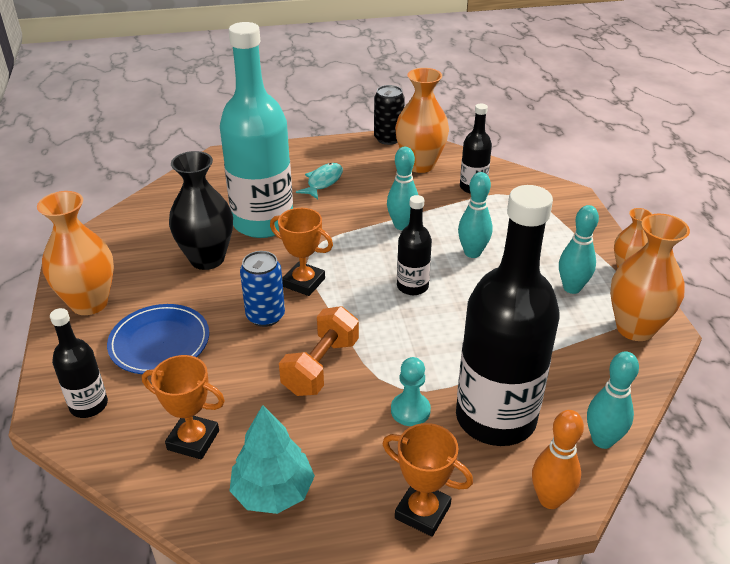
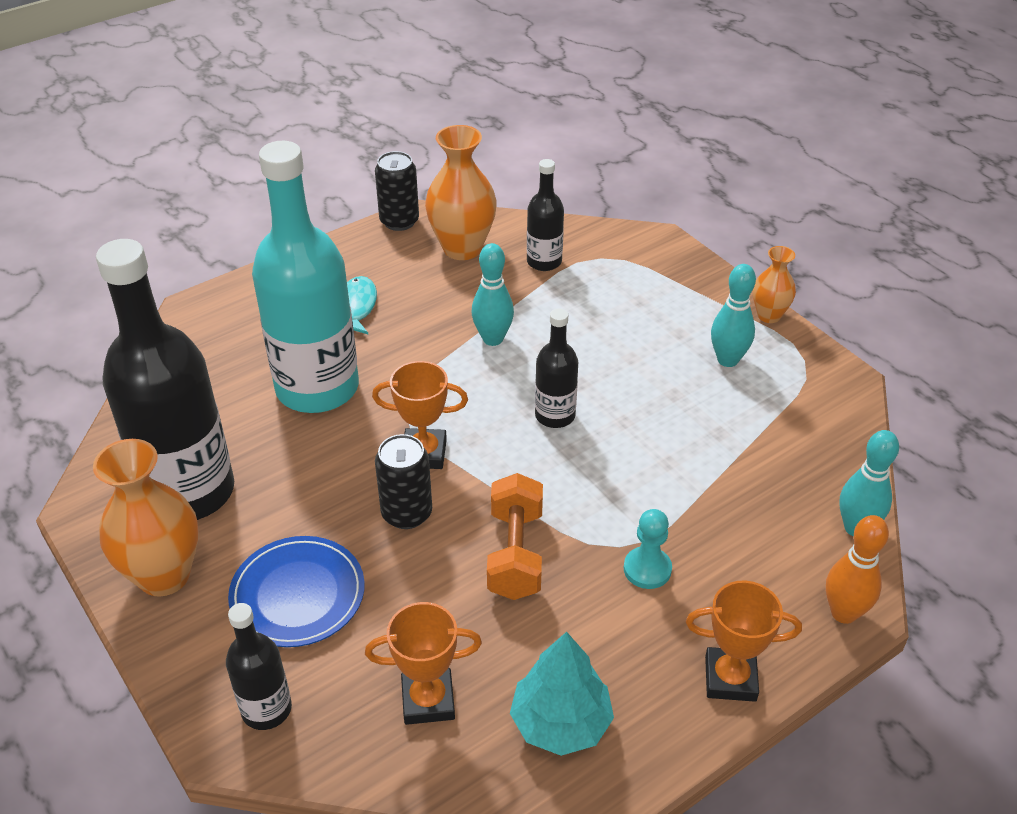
camera: 25 degrees left, 5 degrees up
(207, 259) = (279, 462): black vase -> none
(265, 316) = (406, 513): blue can -> black can
(472, 253) = (596, 350): turquoise bowling pin -> none
(495, 418) = (739, 543): black bottle -> black bottle (189, 492)
(635, 328) = (817, 387): orange vase -> none

